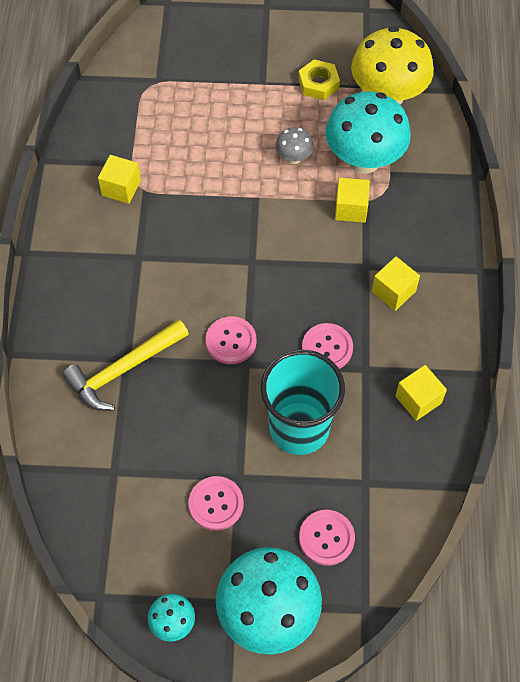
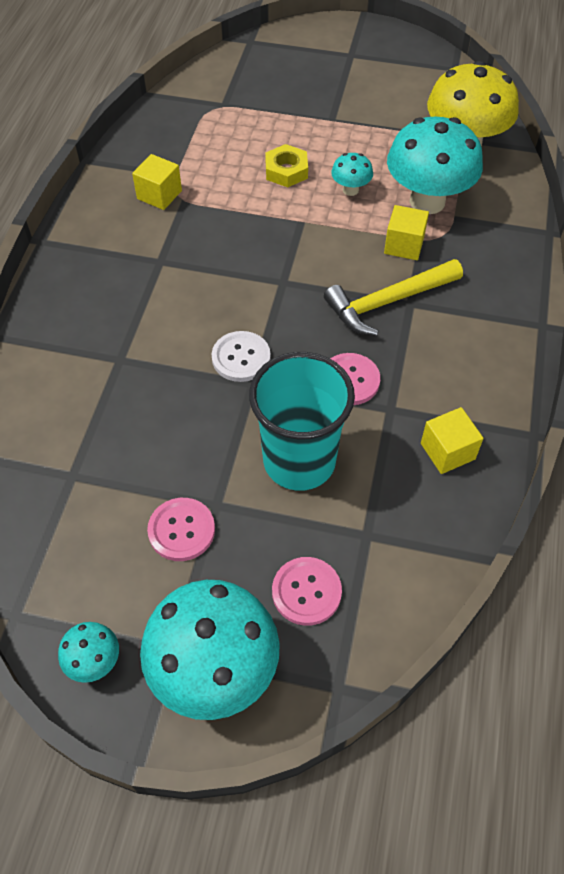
camera: 10 degrees right, 5 degrees down
(123, 370) = (113, 370): yellow hammer -> yellow hammer (388, 302)
(231, 341) = (241, 358): pink button -> white button
(293, 158) = (350, 190): grey mushroom -> turquoise mushroom
(318, 83) = (391, 126): yellow nut -> yellow nut (286, 171)
(393, 291) = (437, 333): yellow cube -> none

